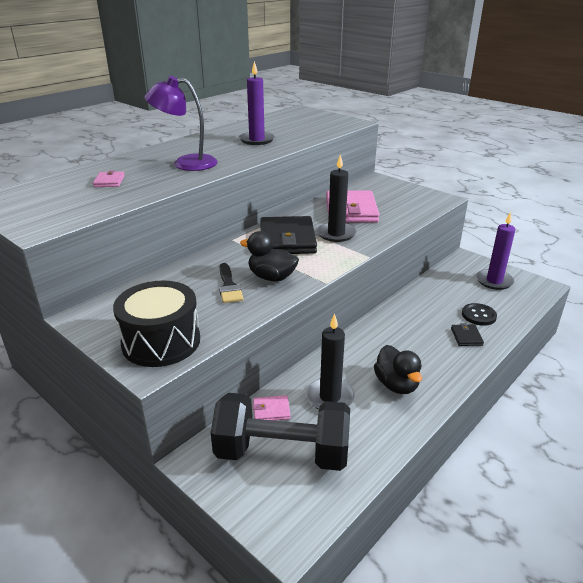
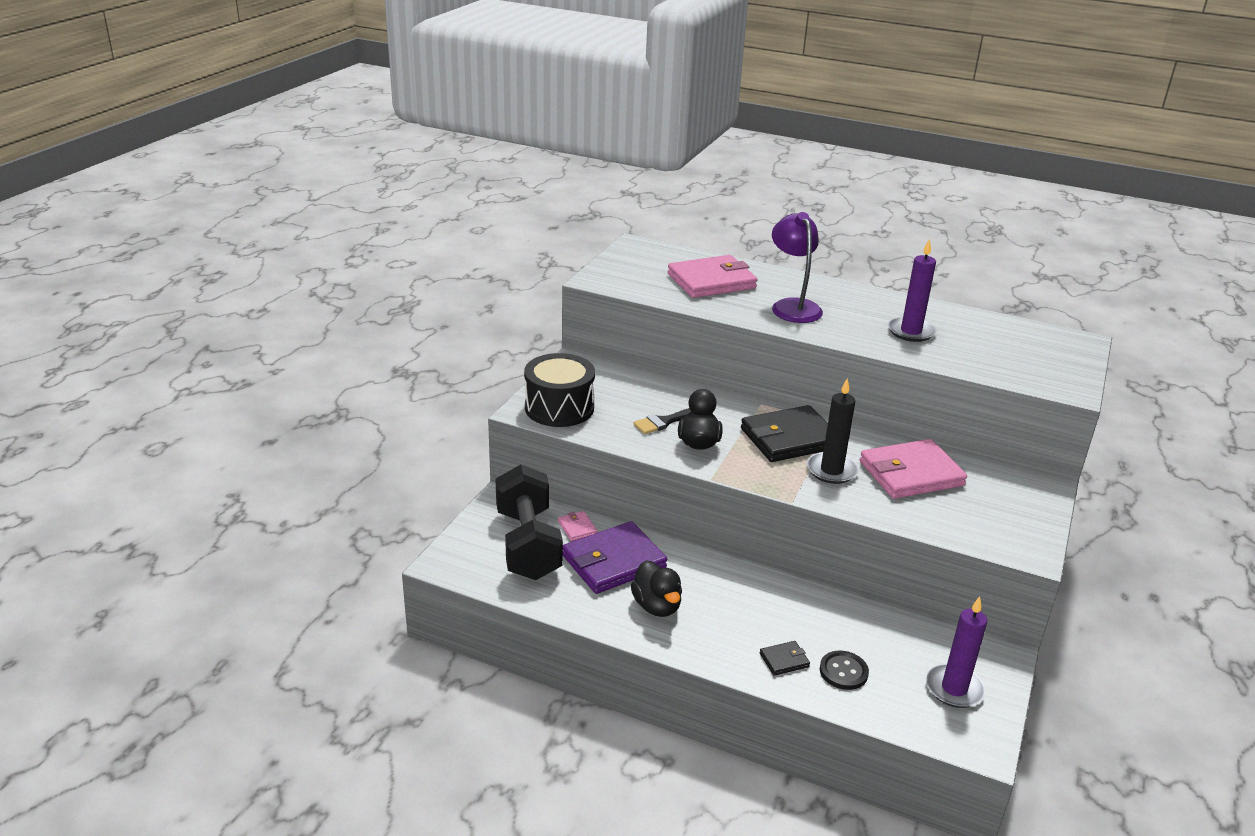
camera: 70 degrees right, 0 degrees up
(109, 181) = (711, 281): pink wallet -> pink wallet, size x2.30
(330, 397) = (613, 561): black candle -> purple wallet
(396, 385) = (657, 606): black duck -> black duck turned 75 degrees counterclockwise

